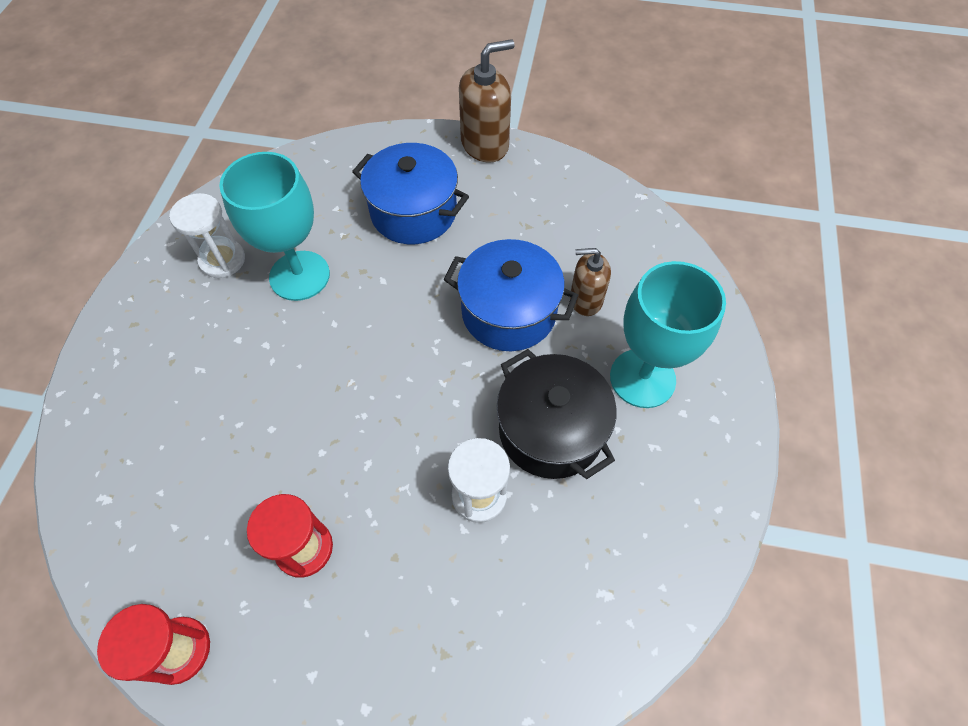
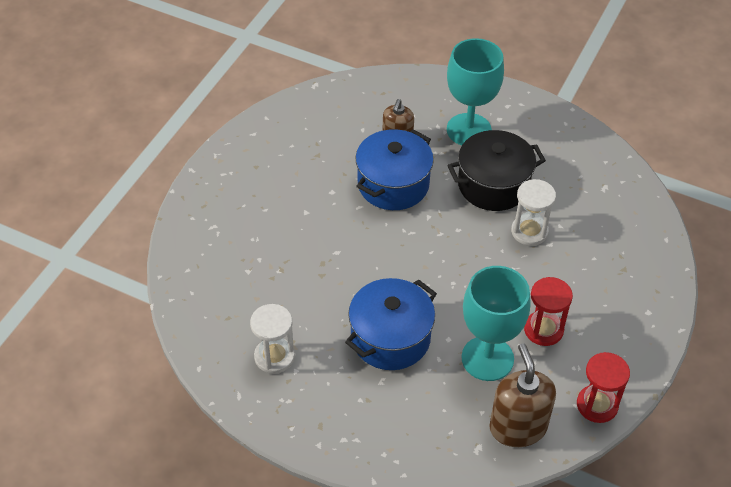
camera: 75 degrees left, 10 degrees down
(299, 276) = (312, 305): turquoise goblet -> turquoise goblet (487, 358)
(413, 212) = (274, 220): blue pot -> blue pot (390, 338)
(485, 144) = (219, 160): brown soap dispenser -> brown soap dispenser (518, 427)

